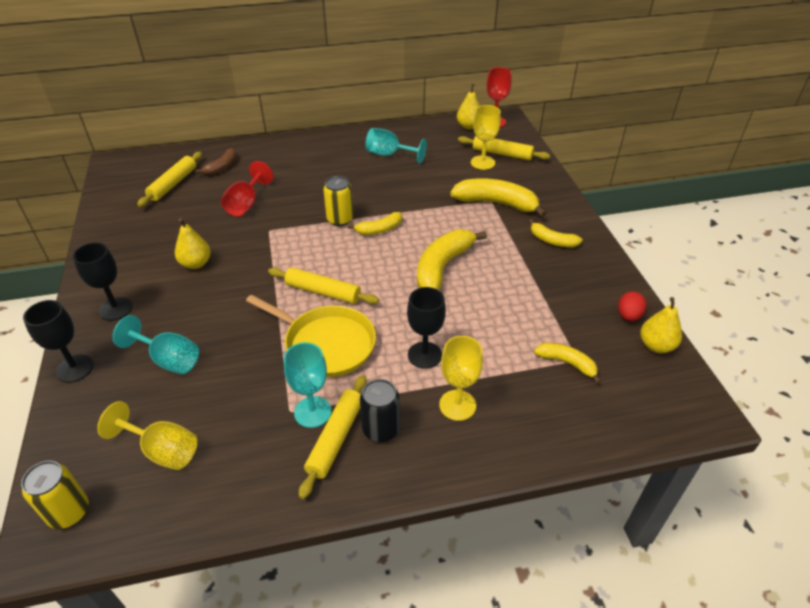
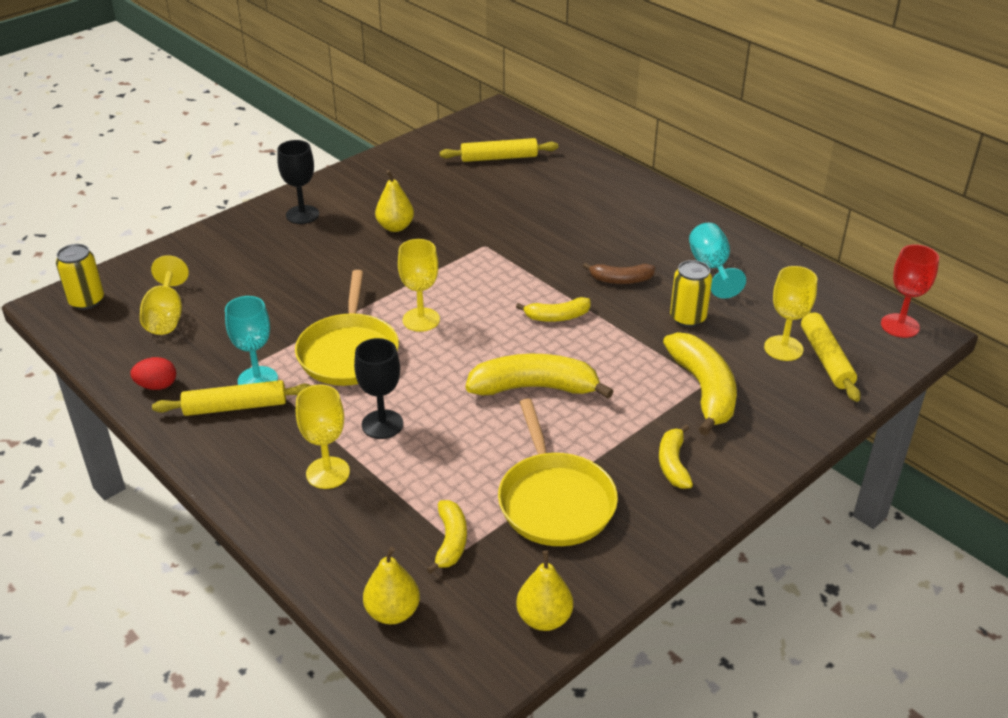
camera: 60 degrees right, 5 degrees down
(75, 368) = (222, 230): black goblet -> none
(168, 359) = (264, 271): turquoise goblet -> none
(222, 167) = (557, 171): brown banana -> brown banana (621, 280)
(246, 204) = (512, 213): red goblet -> none
(323, 292) = (421, 320): yellow rolling pin -> yellow goblet
(340, 219) = (547, 283): yellow can -> yellow can (687, 318)
(379, 229) = (557, 317): yellow banana -> yellow banana turned 45 degrees counterclockwise
(381, 429) = (263, 431): black can -> none
(469, 126) = (857, 307): yellow pear -> yellow pear (392, 612)
(556, 300) = (555, 501): none -> yellow pan
(628, 316) = (581, 577): red egg -> red egg (157, 386)

